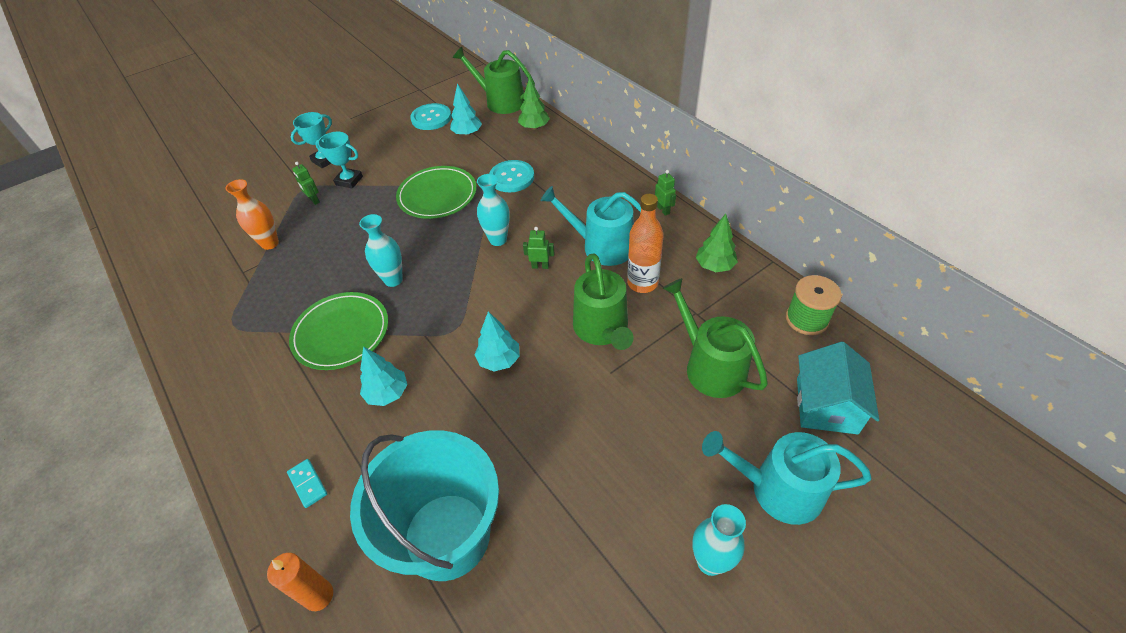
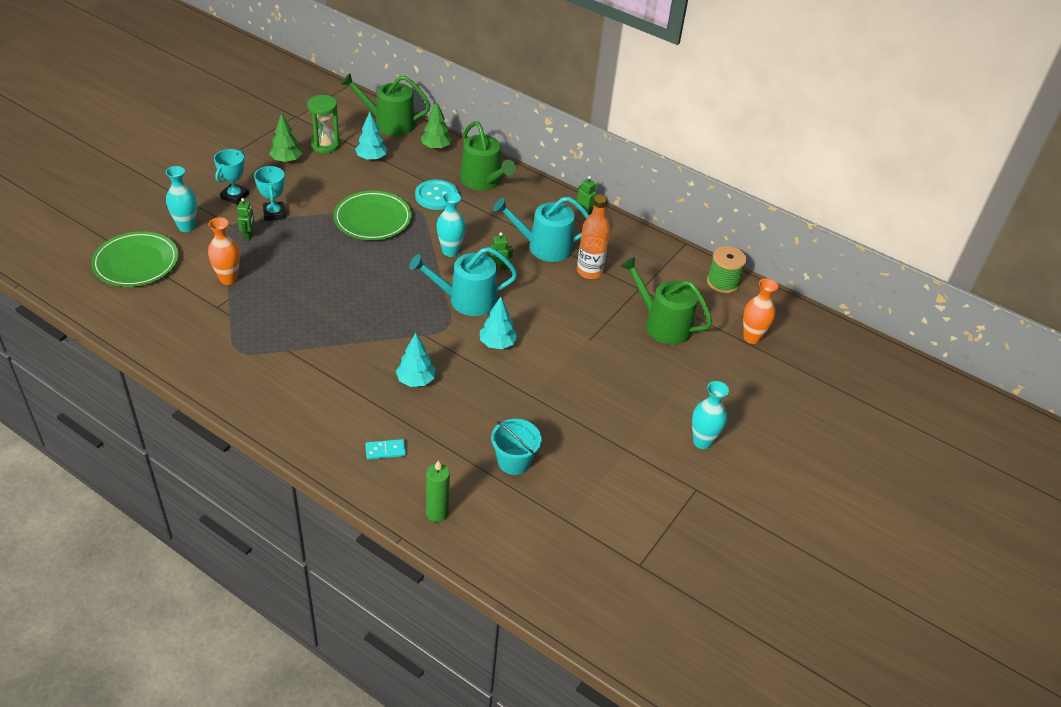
camera: 25 degrees left, 5 degrees down
(307, 484) = (385, 450): turquoise domino -> turquoise domino turned 45 degrees counterclockwise
(314, 200) = (248, 235): green robot -> green robot turned 120 degrees counterclockwise
(319, 595) = (437, 513): orange candle -> green candle
(341, 333) = (348, 343): green plate -> green plate (136, 263)
(349, 180) = (274, 214): turquoise trophy -> turquoise trophy turned 75 degrees clockwise
(393, 280) = (371, 295): turquoise vase -> turquoise vase (186, 227)
(431, 118) = (325, 145): turquoise button -> green hourglass
(447, 535) = (514, 461): turquoise bucket -> turquoise bucket, size x0.50
(602, 329) = (571, 310): green watering can -> green watering can (483, 181)
(714, 266) = (642, 252): green tree -> green tree (286, 160)
(777, 489) = (733, 393): turquoise watering can -> turquoise watering can (466, 300)
(826, 405) = (751, 338): turquoise house -> orange vase

